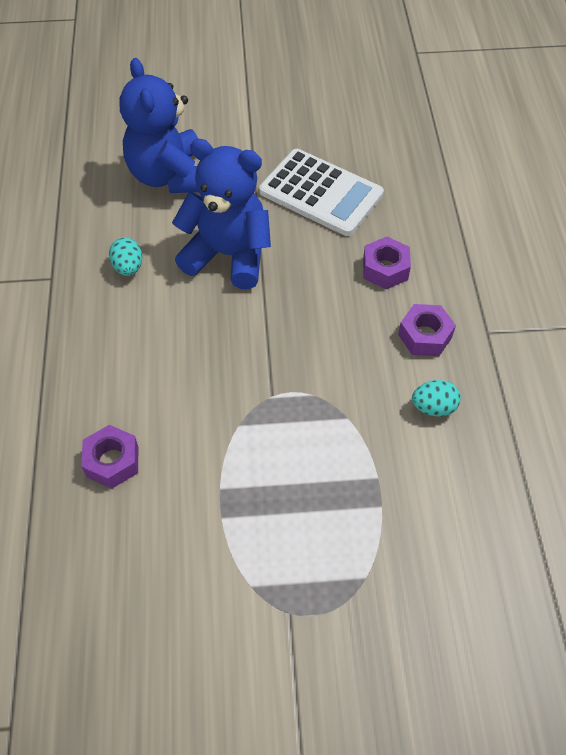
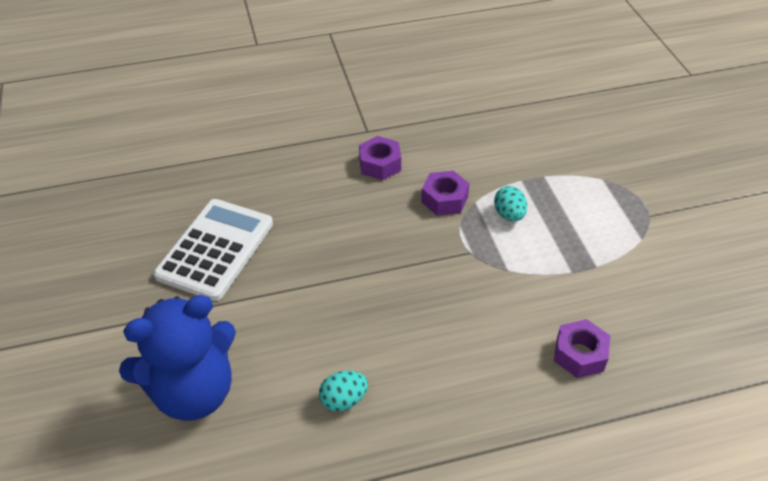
camera: 100 degrees left, 10 degrees down
(228, 255) = (311, 312): blue teddy bear -> none
(385, 269) = (310, 194): purple nut -> purple nut (444, 199)
(433, 407) = (448, 155): turquoise egg -> turquoise egg (509, 215)

